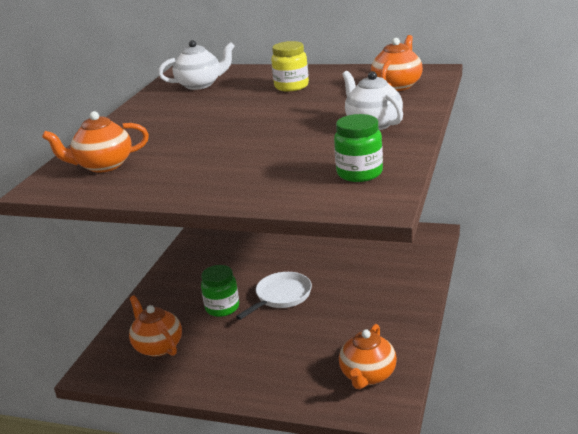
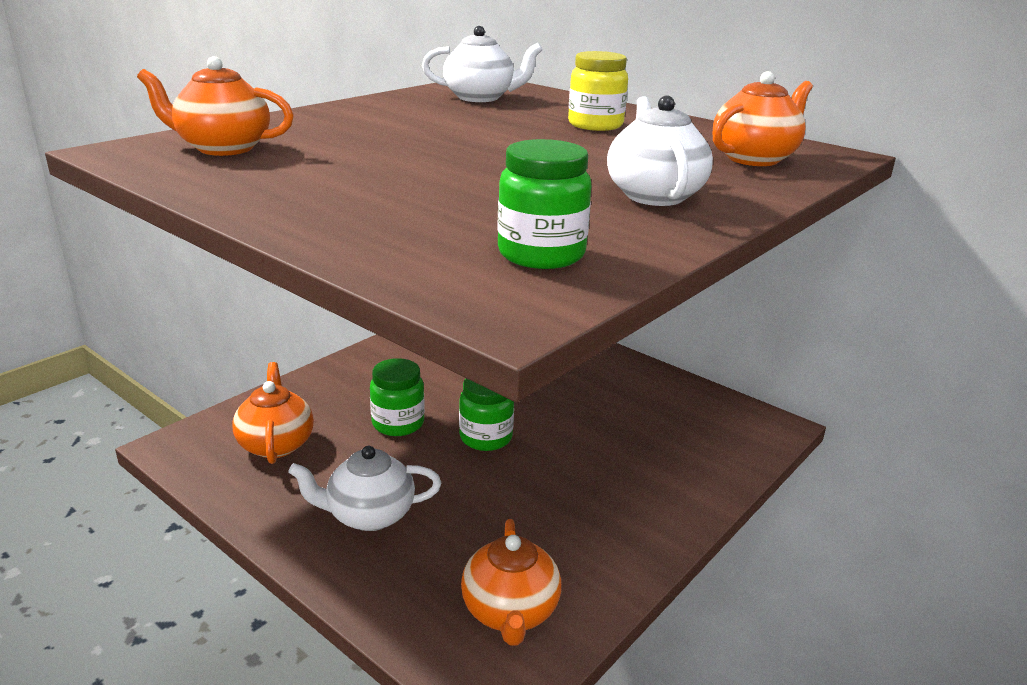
camera: 20 degrees right, 0 degrees up
(251, 361) = (369, 515): none -> white teapot
(281, 296) = (486, 437): white pan -> green jar
(368, 376) = (510, 612): orange teapot -> orange teapot turned 45 degrees counterclockwise

